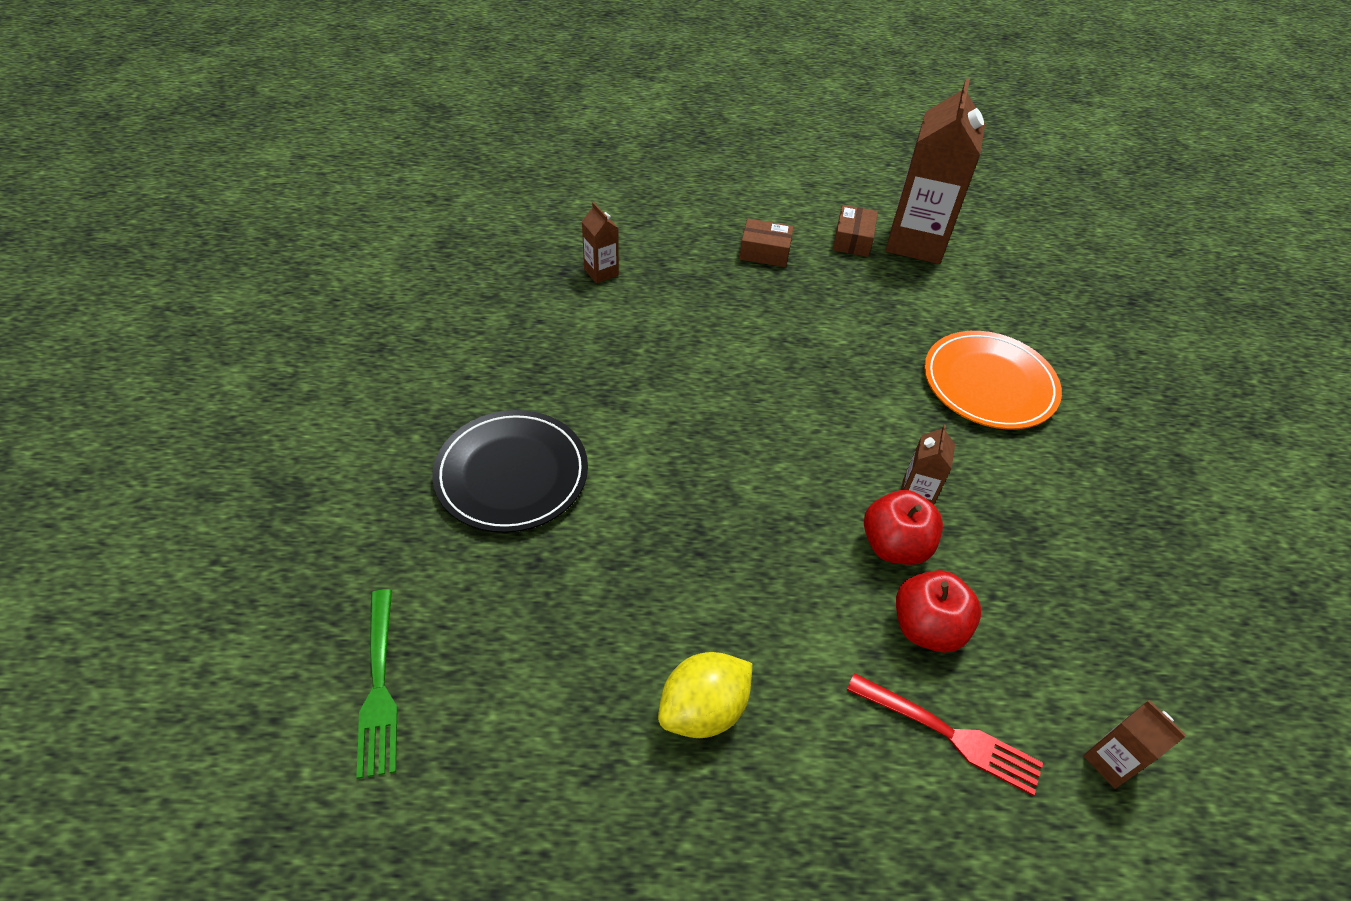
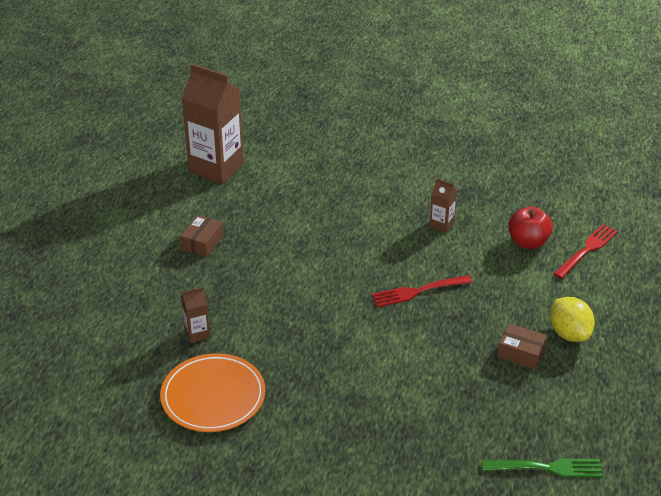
camera: 75 degrees left, 10 degrees down
(512, 474) = (395, 399): black plate -> none
(745, 480) = (418, 291): none -> red fork
(852, 240) = (203, 196): brown box -> brown box (521, 353)
(894, 546) = (475, 241): red apple -> none
(989, 384) = (361, 173): orange plate -> orange plate (213, 396)
(1110, 761) = (602, 203): brown carton -> none

